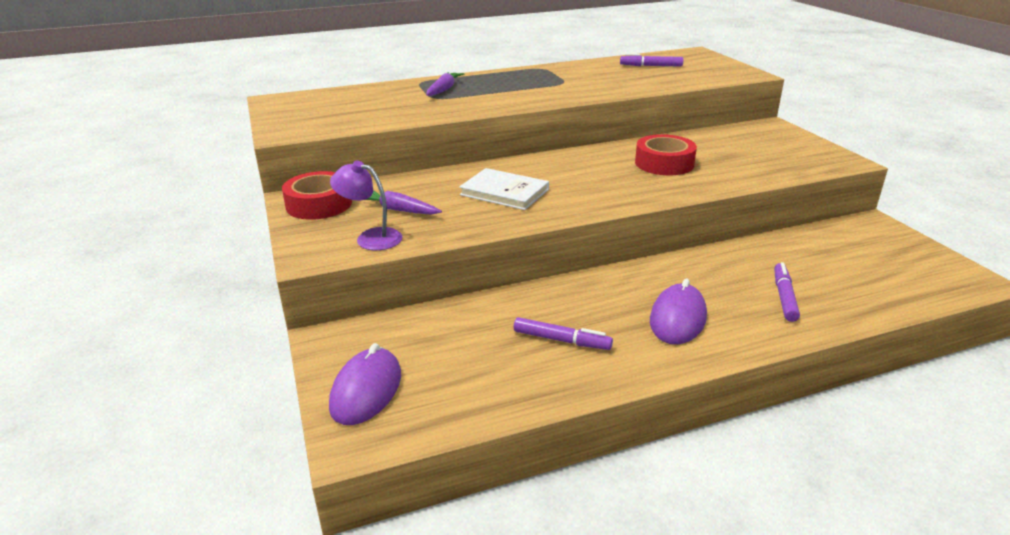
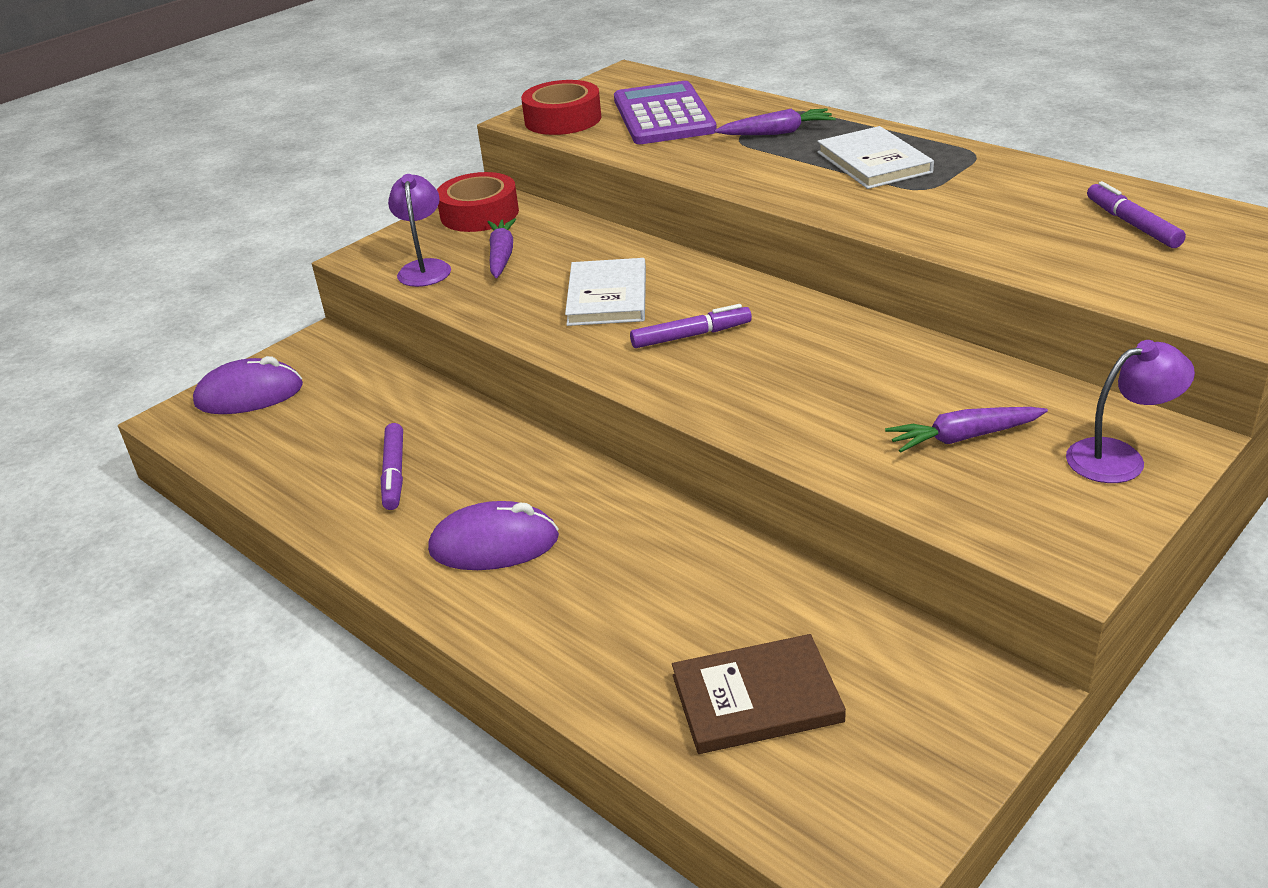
camera: 65 degrees right, 5 degrees up
(363, 104) = (664, 115): none -> purple calculator
(518, 83) = (874, 162): none -> white book
(664, 163) = (835, 379): red tape -> red tape (563, 119)
(740, 154) = (963, 437): none -> purple carrot
(777, 135) = (1119, 457): none -> purple lamp
(784, 297) = (620, 627): purple marker -> purple marker (691, 336)
(858, 275) = (756, 698): none -> brown book

